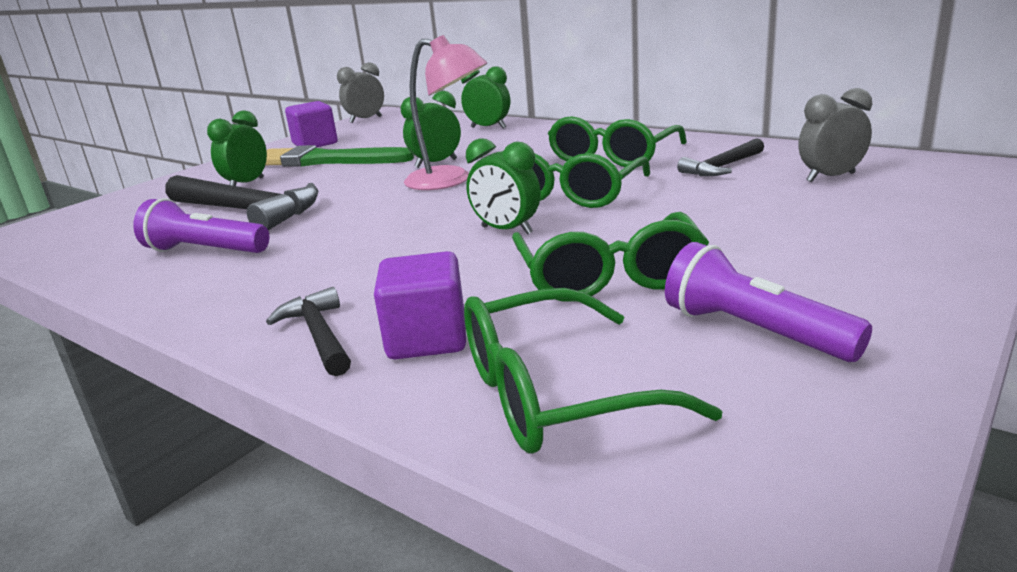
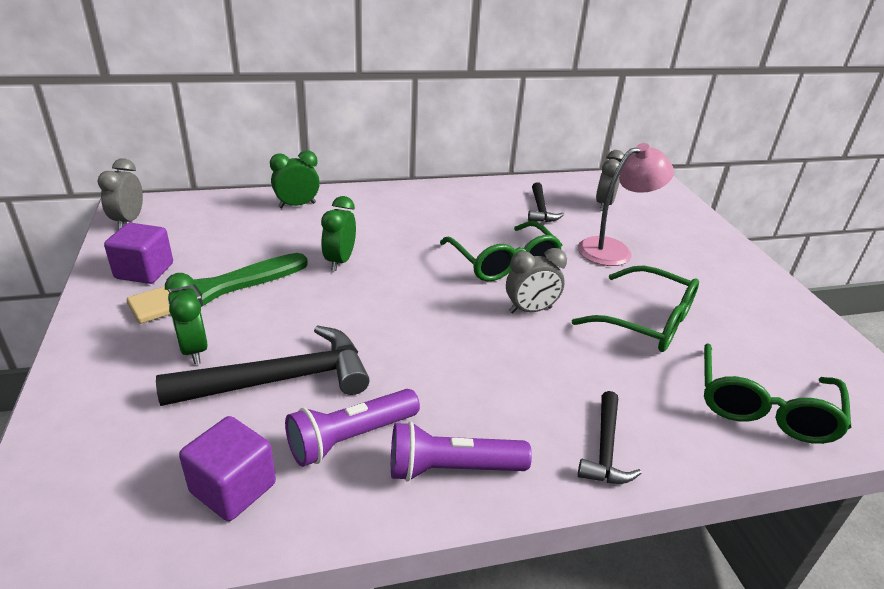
camera: 55 degrees left, 10 degrees up
(319, 335) = (605, 449): black hammer -> black hammer turned 90 degrees counterclockwise
(427, 339) = (658, 413): purple cube -> purple cube (233, 488)
(450, 180) = (393, 276): pink lamp -> pink lamp (613, 249)
(506, 230) = (530, 310): green clock -> grey clock
(612, 157) = (461, 217): green glasses -> none
(754, 331) = (752, 327): purple flashlight -> purple flashlight (452, 468)

